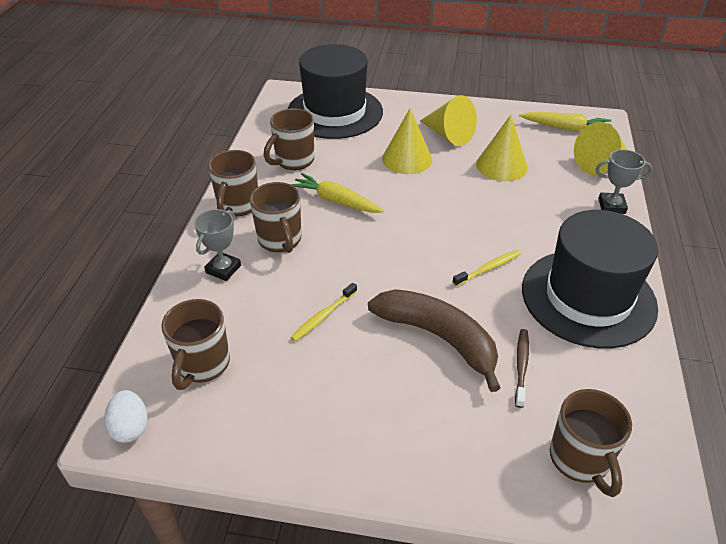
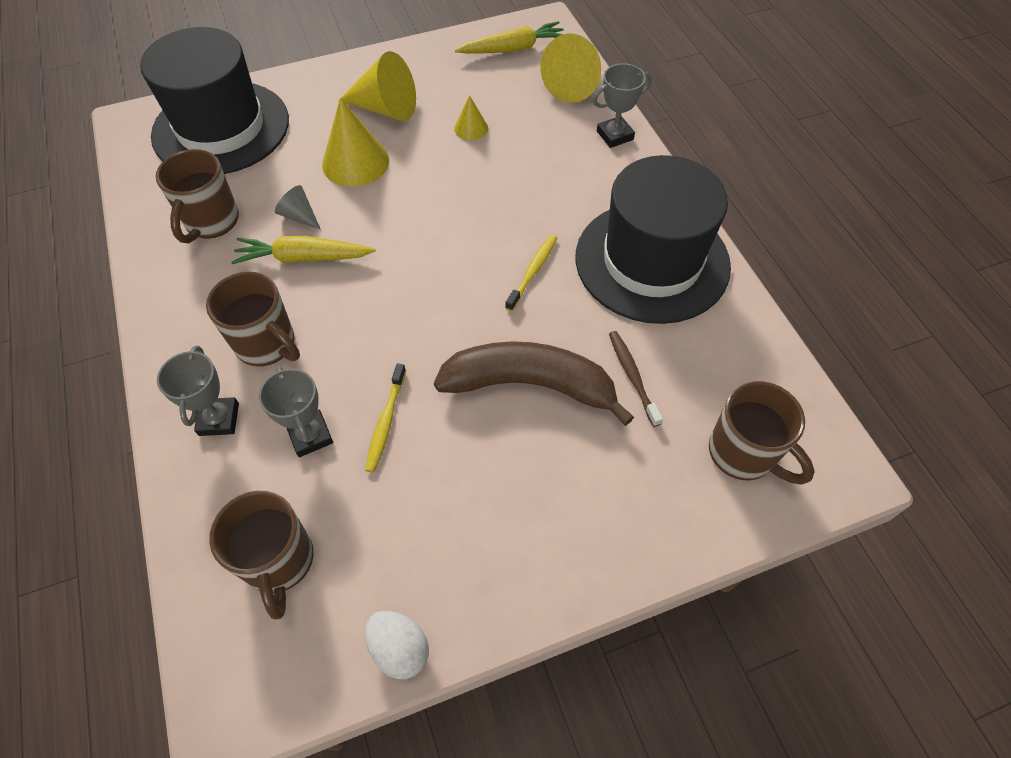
camera: 30 degrees left, 15 degrees up
(130, 427) = (243, 693): white egg -> white egg (400, 649)
(237, 205) = (178, 320): brown mug -> none
(270, 302) = (310, 436): none -> grey trophy
(350, 176) = (299, 216): none -> grey cone
(501, 165) = (471, 128): yellow cone -> yellow cone, size x0.53

